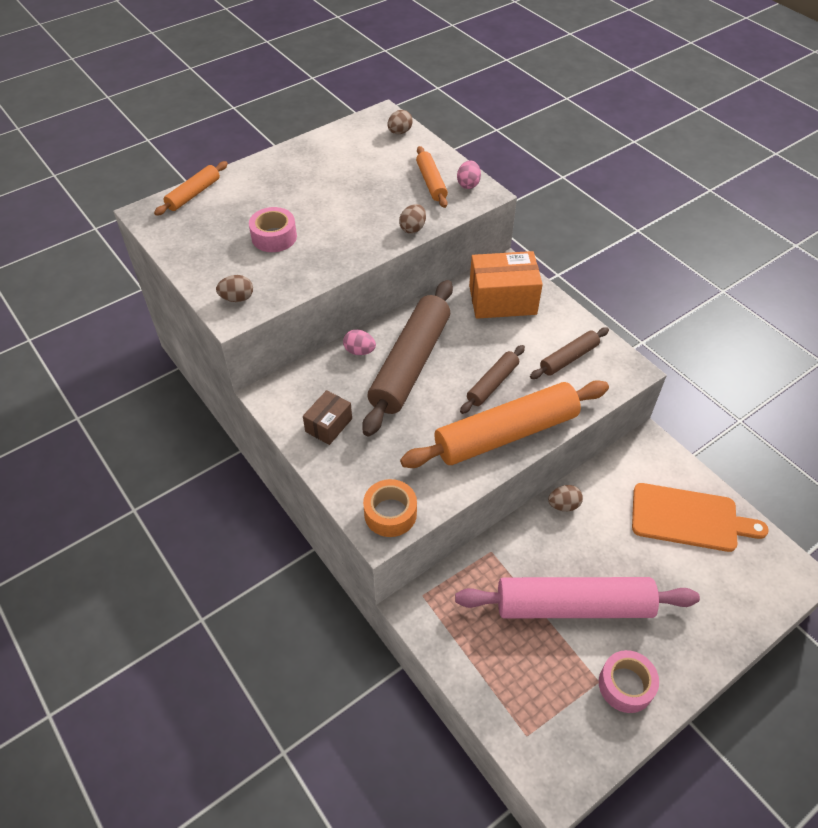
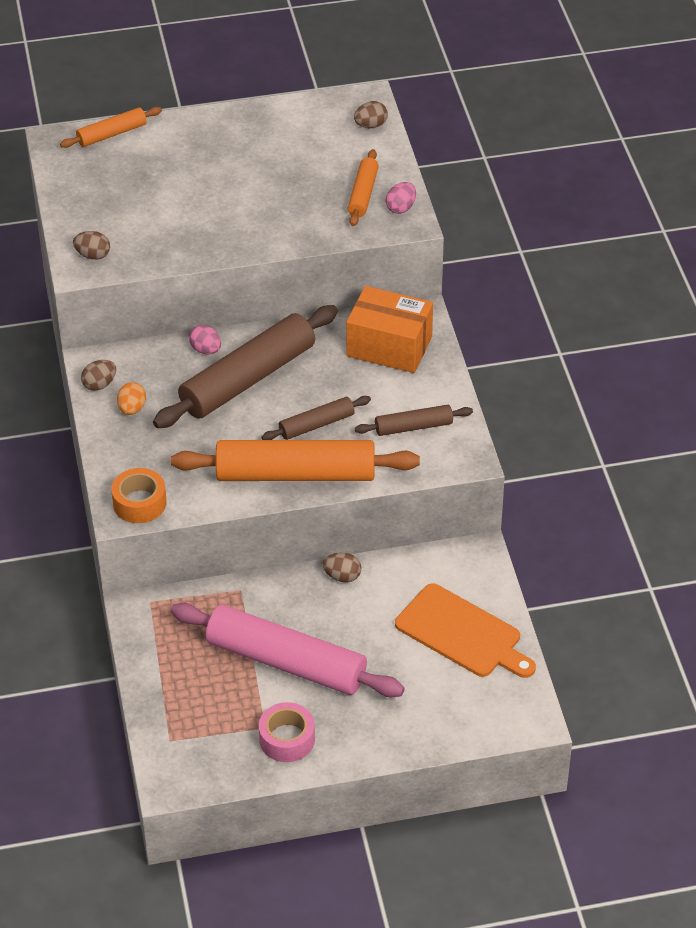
camera: 25 degrees right, 5 degrees down
(274, 237) = (164, 204): pink tape -> none
(329, 425) = (132, 409): brown box -> orange egg
(413, 228) = (308, 238): brown egg -> brown egg (99, 384)

